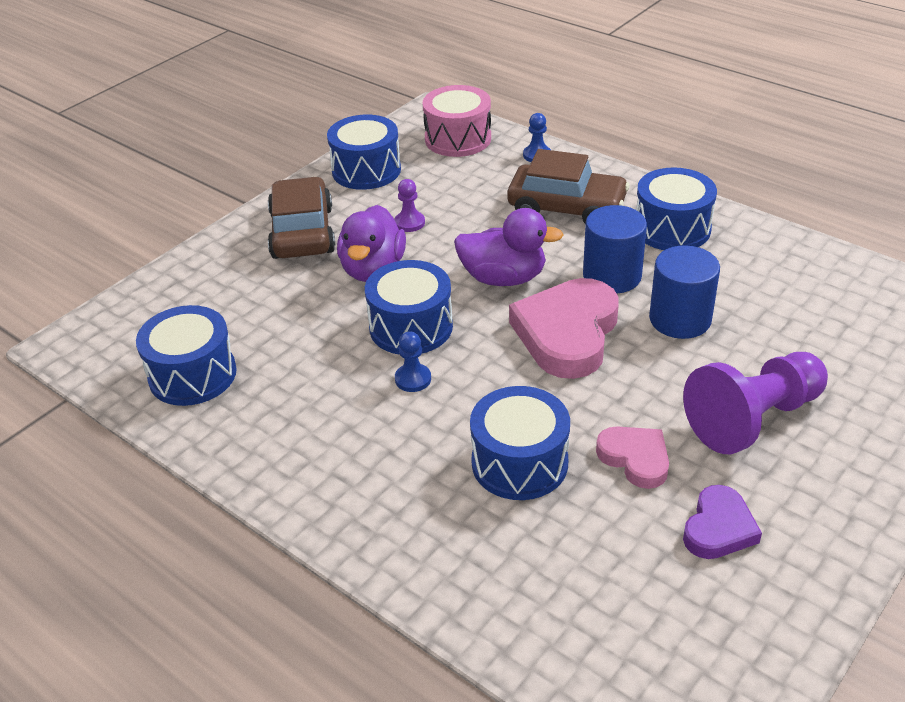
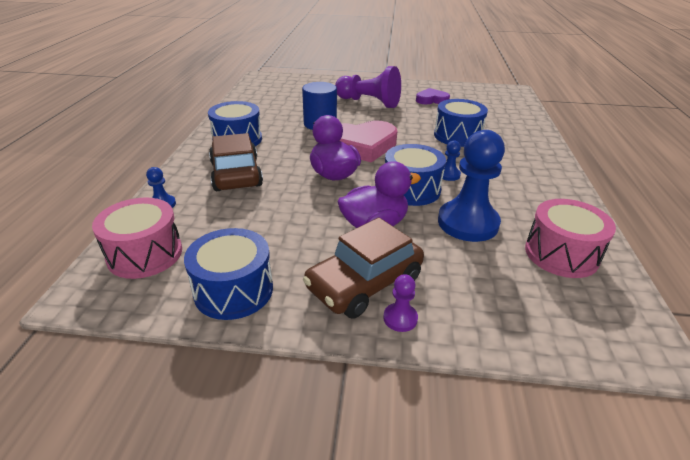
camera: 125 degrees left, 5 degrees down
(192, 375) = (561, 254): blue drum -> pink drum
(307, 337) = (467, 223): none -> blue pawn
(409, 223) = (303, 231): purple pawn -> purple pawn (400, 318)
(612, 276) = (300, 145): blue cylinder -> none
(635, 458) = (420, 117): pink heart -> none

